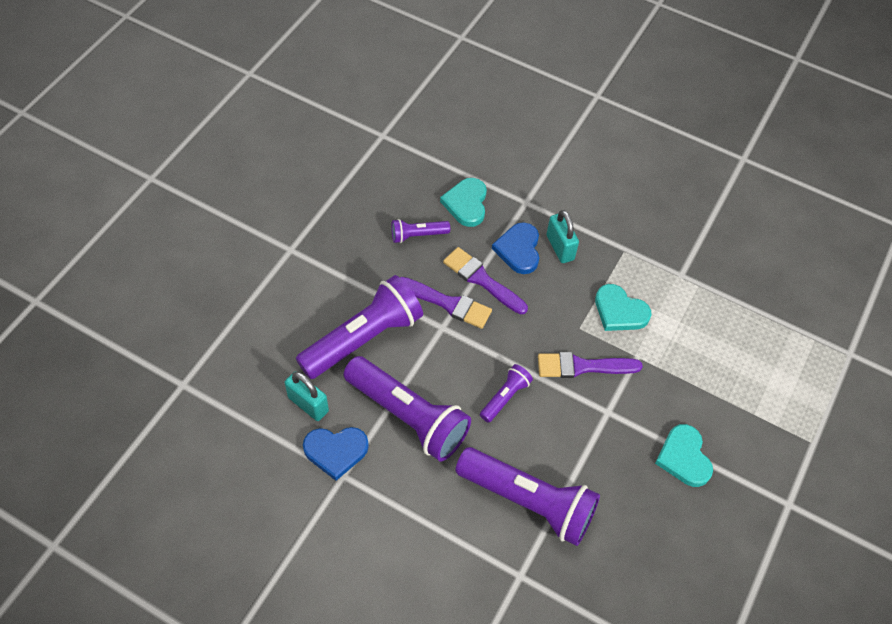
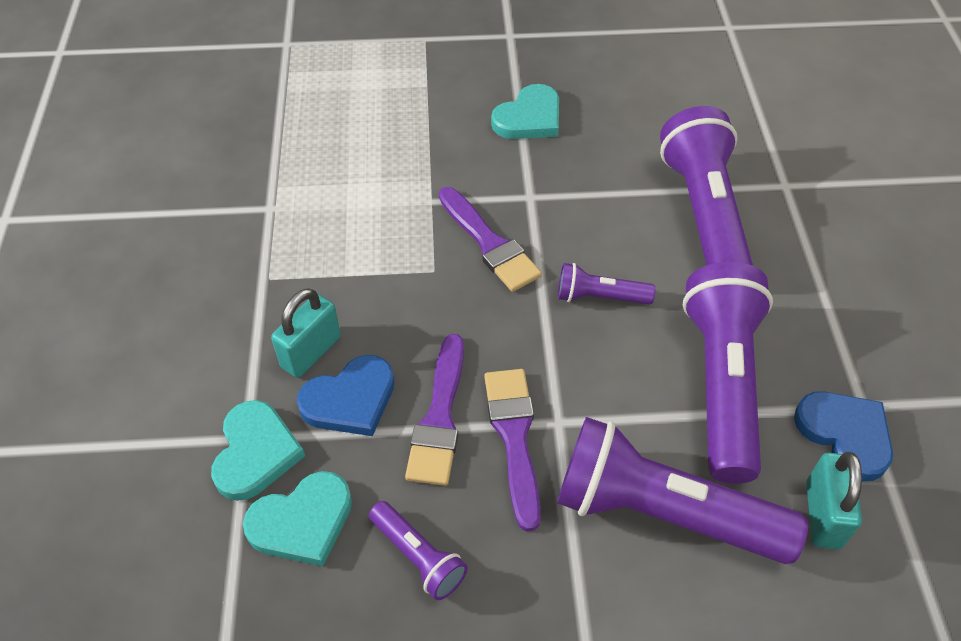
camera: 120 degrees left, 5 degrees down
(619, 311) = (375, 243): turquoise heart -> turquoise heart (255, 453)

